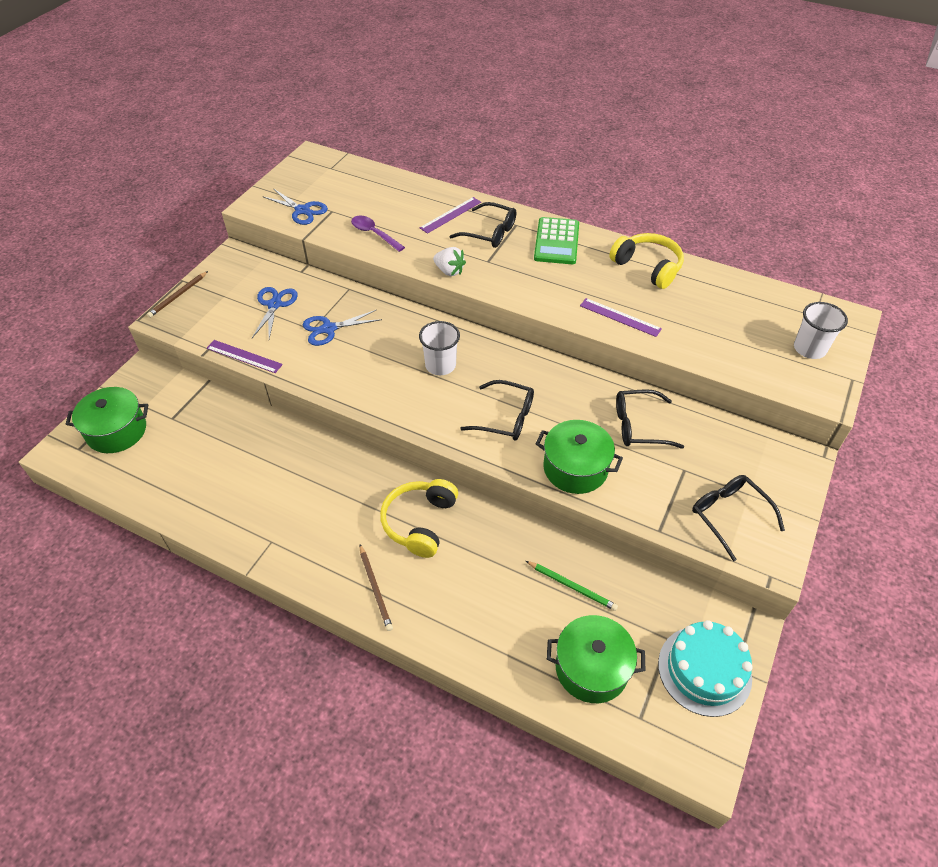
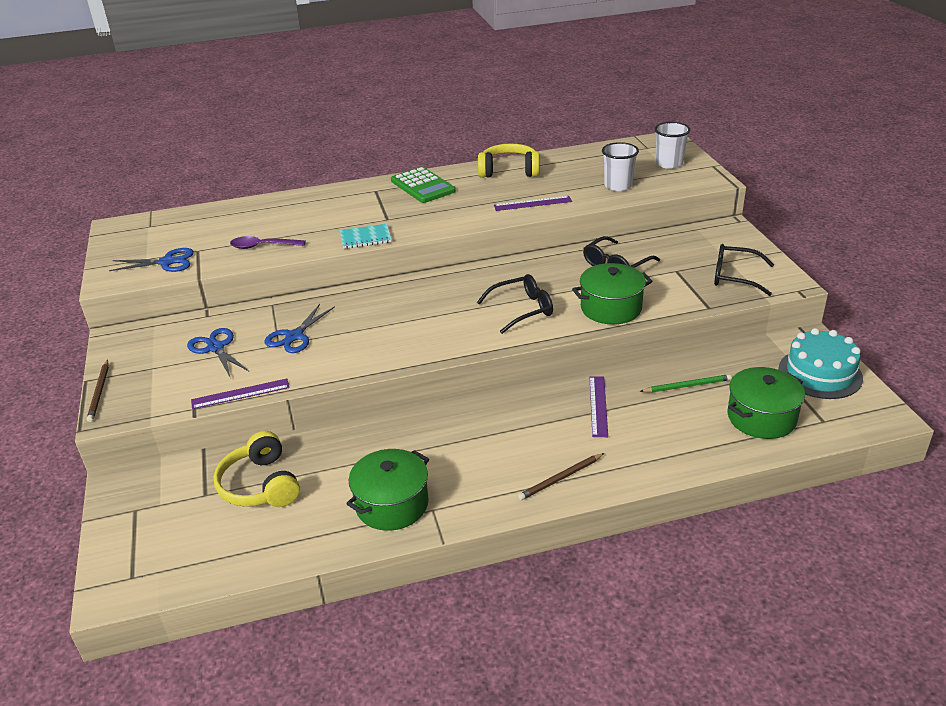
camera: 40 degrees left, 15 degrees down
(116, 431) = (157, 538): green pot -> green pot (392, 504)
(375, 589) = (560, 478): brown pencil -> brown pencil turned 120 degrees clockwise
(420, 522) = (533, 420): yellow headphones -> yellow headphones (260, 485)
(440, 365) = (426, 308): white cup -> white cup (618, 185)
(449, 271) = (365, 238): white strawberry -> turquoise notebook
(451, 215) = (312, 207): purple ruler -> purple ruler (598, 406)
(490, 233) = (362, 203): black glasses -> none

